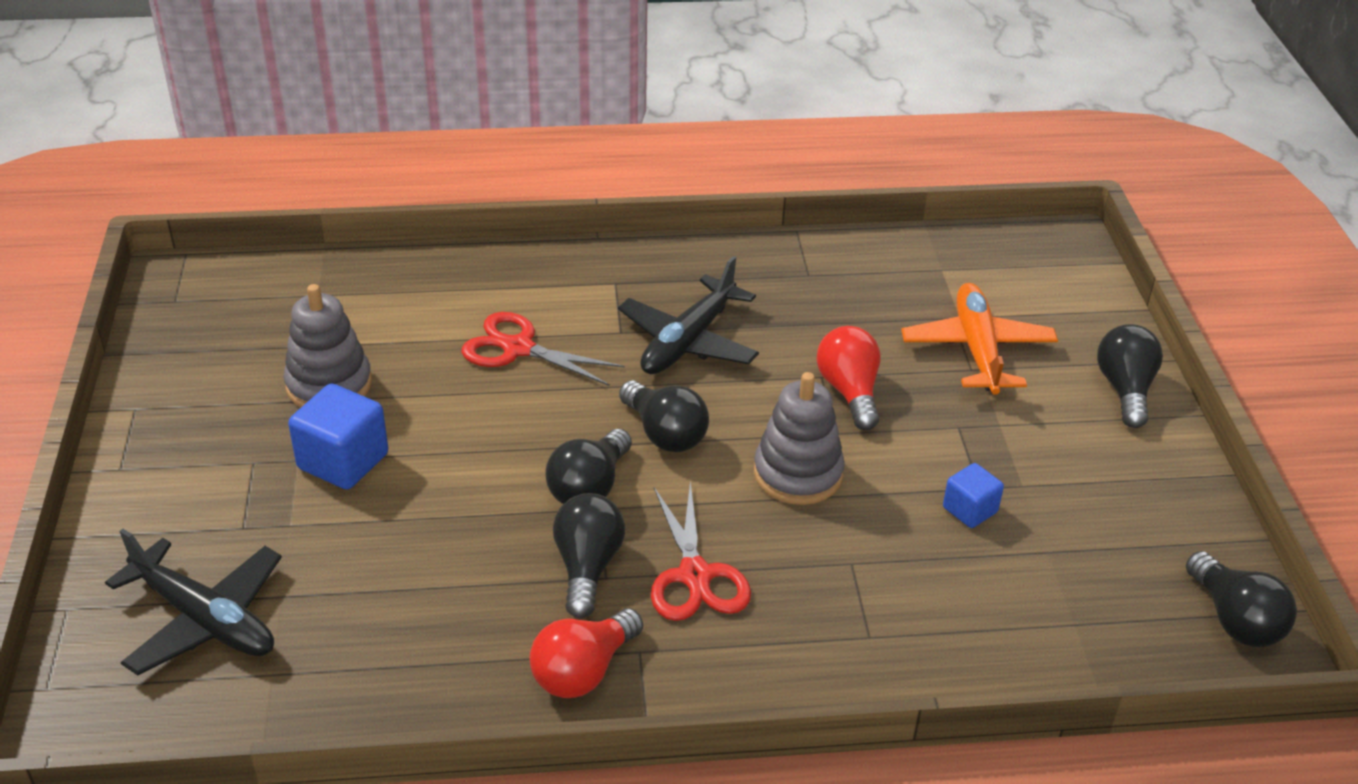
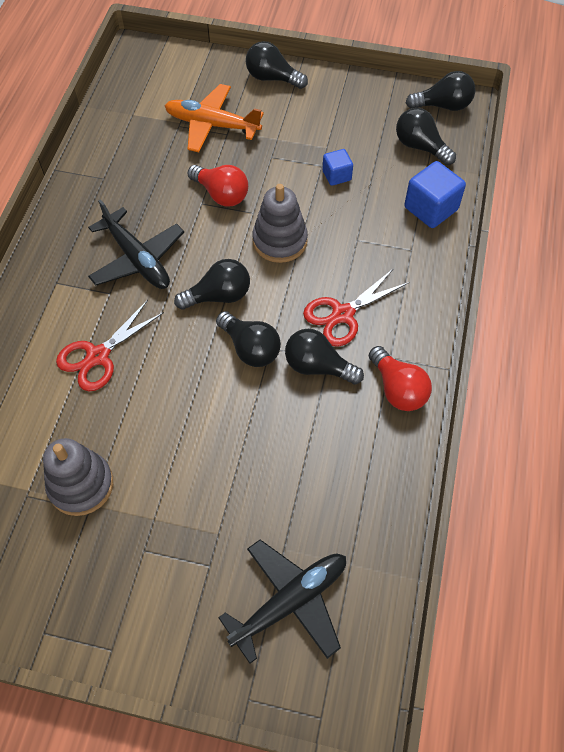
camera: 70 degrees left, 20 degrees up
(343, 461) = (168, 489): blue cube -> blue cube (430, 209)
(695, 576) = (342, 314): red scissors -> red scissors turned 135 degrees clockwise
(849, 391) = (221, 194): red light bulb -> red light bulb turned 150 degrees counterclockwise
(1109, 605) = (420, 147): none -> black light bulb

